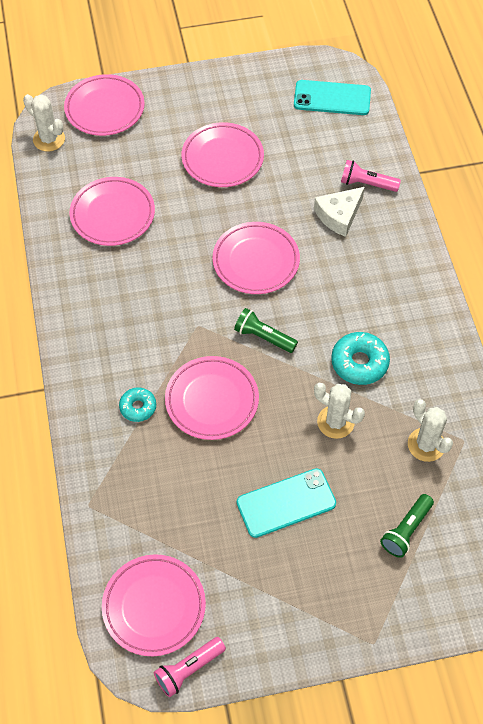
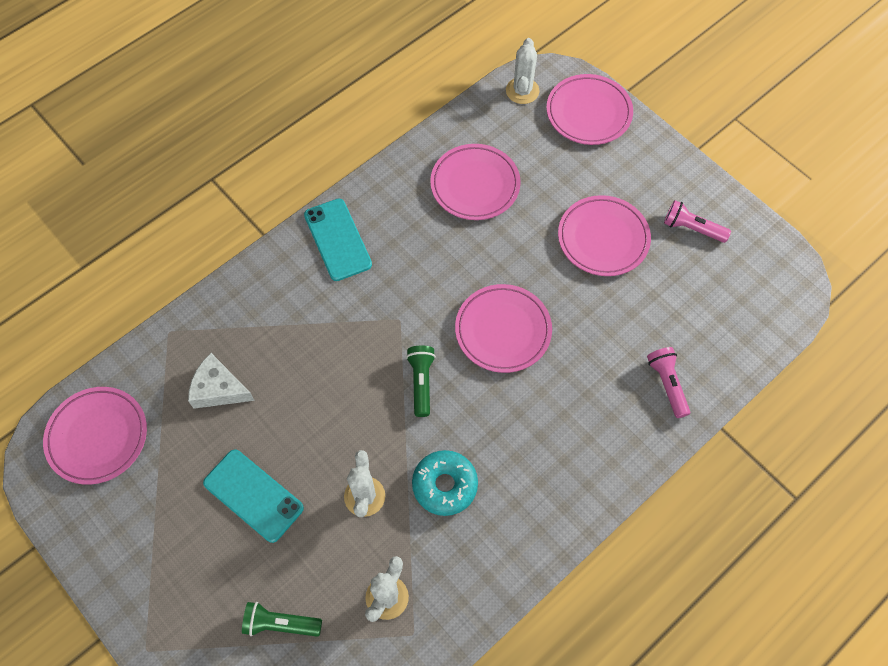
camera: 60 degrees right, 5 degrees up
(138, 407) = (285, 317): turquoise donut -> none
(188, 669) = (51, 497): pink flashlight -> pink flashlight (692, 228)
(212, 400) = (326, 374): pink plate -> none
(332, 98) = (753, 296): turquoise phone -> turquoise phone (337, 239)
(339, 215) = (608, 378): white cheese -> white cheese (218, 389)

